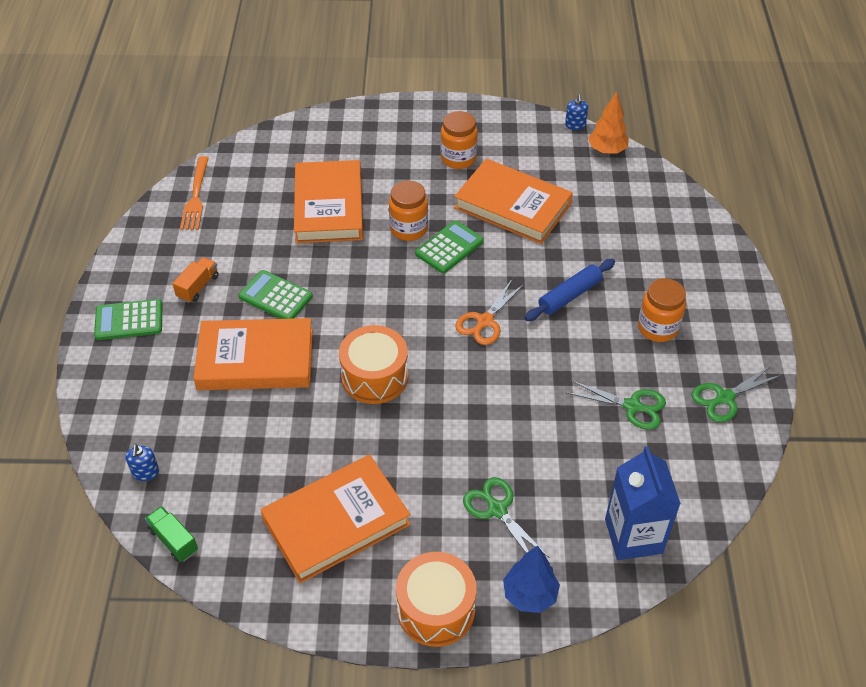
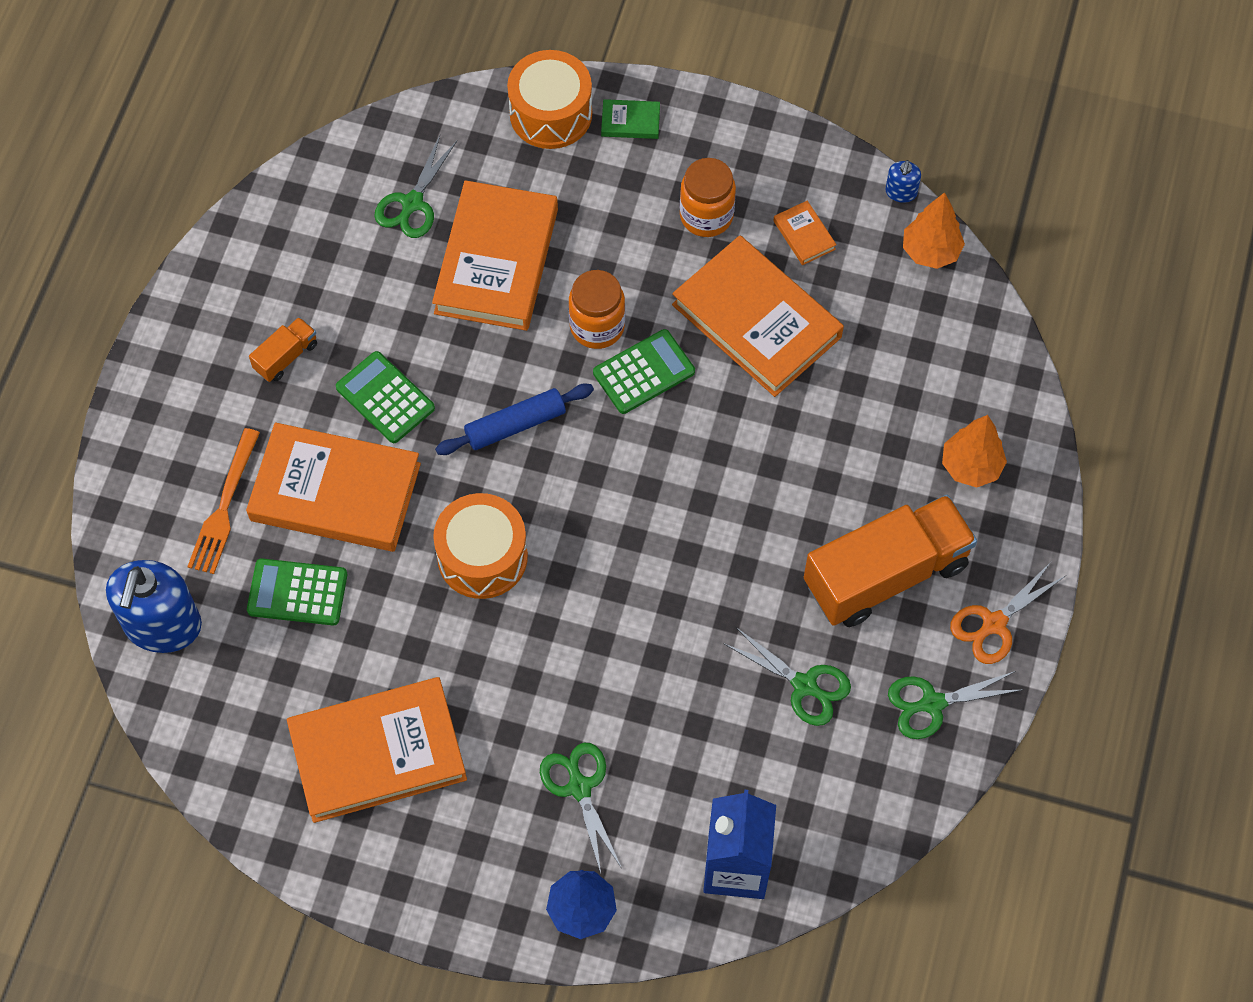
camera: 15 degrees right, 15 degrees up
(129, 320) = (185, 390): green calculator -> green calculator (297, 592)
(145, 472) = (162, 625): blue soap dispenser -> blue soap dispenser, size x2.28
(173, 540) = (178, 727): green truck -> none
(196, 197) = (315, 200): orange fork -> orange fork (224, 508)
(262, 187) = (412, 203): none -> green scissors
(392, 120) = (630, 121): none -> green book
(436, 609) = (464, 898): orange drum -> orange drum (551, 113)
(485, 321) = (654, 506): orange scissors -> orange scissors (994, 624)
(524, 157) = (804, 235): none -> orange book
(570, 296) = (784, 493): blue rolling pin -> blue rolling pin (515, 425)
(657, 328) = (885, 574): orange jar -> orange truck
(685, 256) = (971, 466): none -> orange tree

